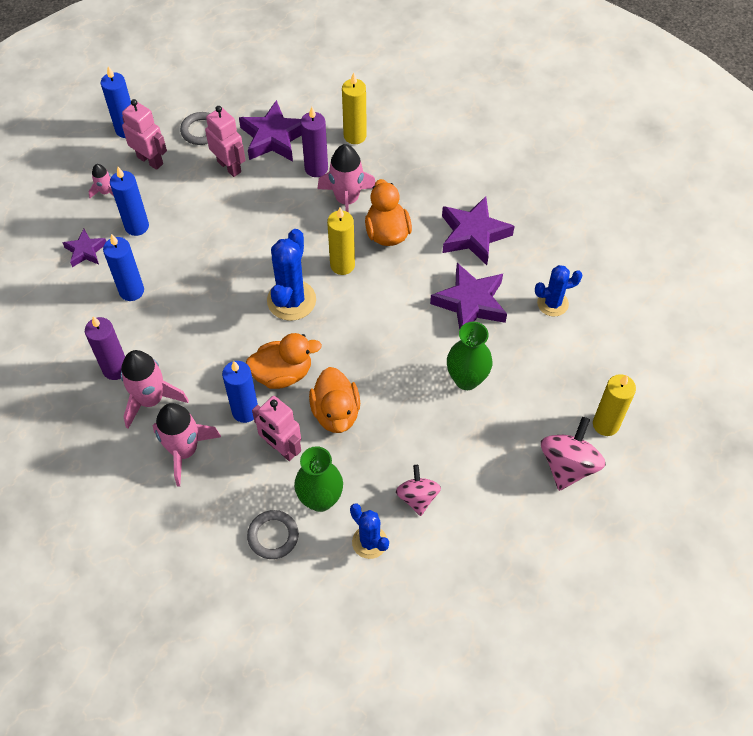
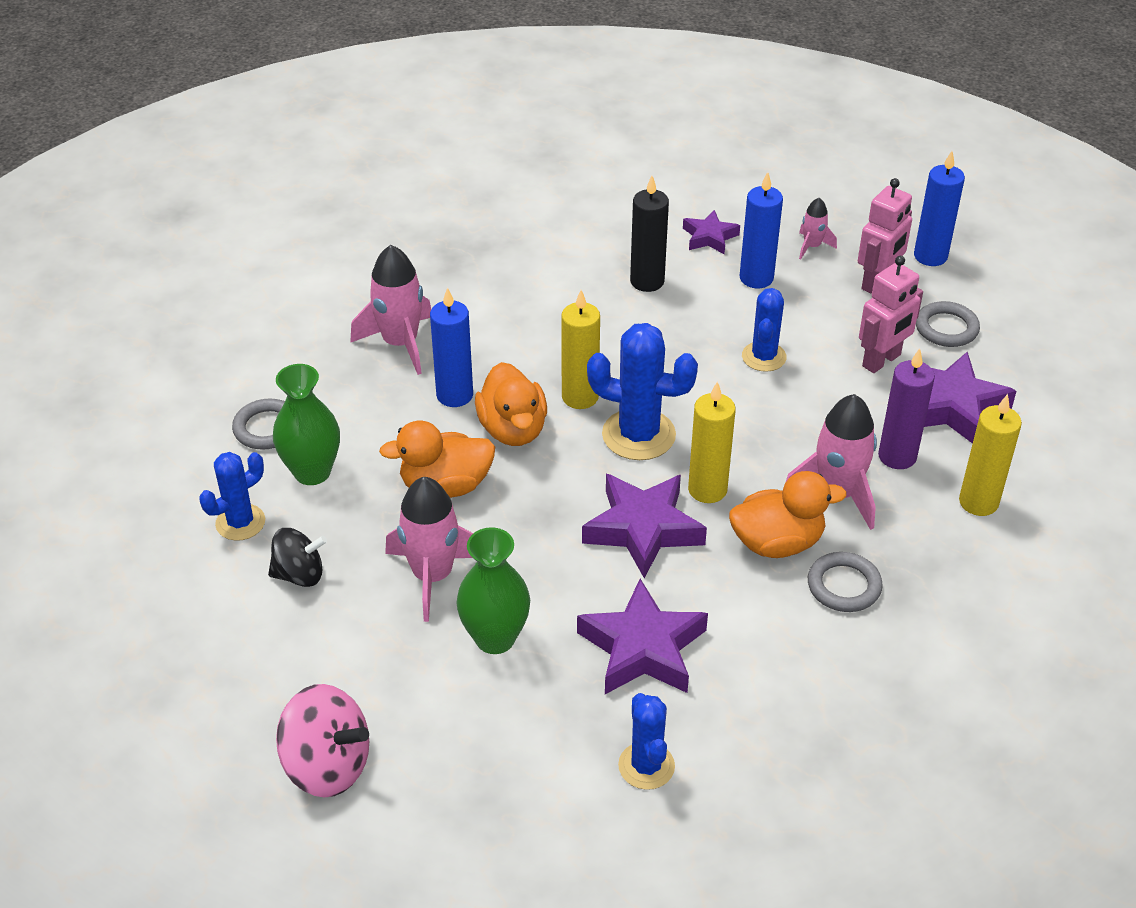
camera: 90 degrees right, 15 degrees down
(115, 369) = (525, 277): purple candle -> none
(131, 291) = (647, 281): blue candle -> black candle
(151, 399) = (478, 310): pink rocket -> pink rocket (432, 576)
(220, 228) = (764, 357): none -> blue cactus
(281, 448) = (394, 432): pink robot -> none
(417, 497) = (299, 574): pink spinning top -> black spinning top
(420, 204) = (844, 586): none -> grey ring
(473, 235) = (787, 657): purple star -> purple star (643, 529)
(606, 424) = (398, 827): yellow candle -> yellow candle (580, 397)

